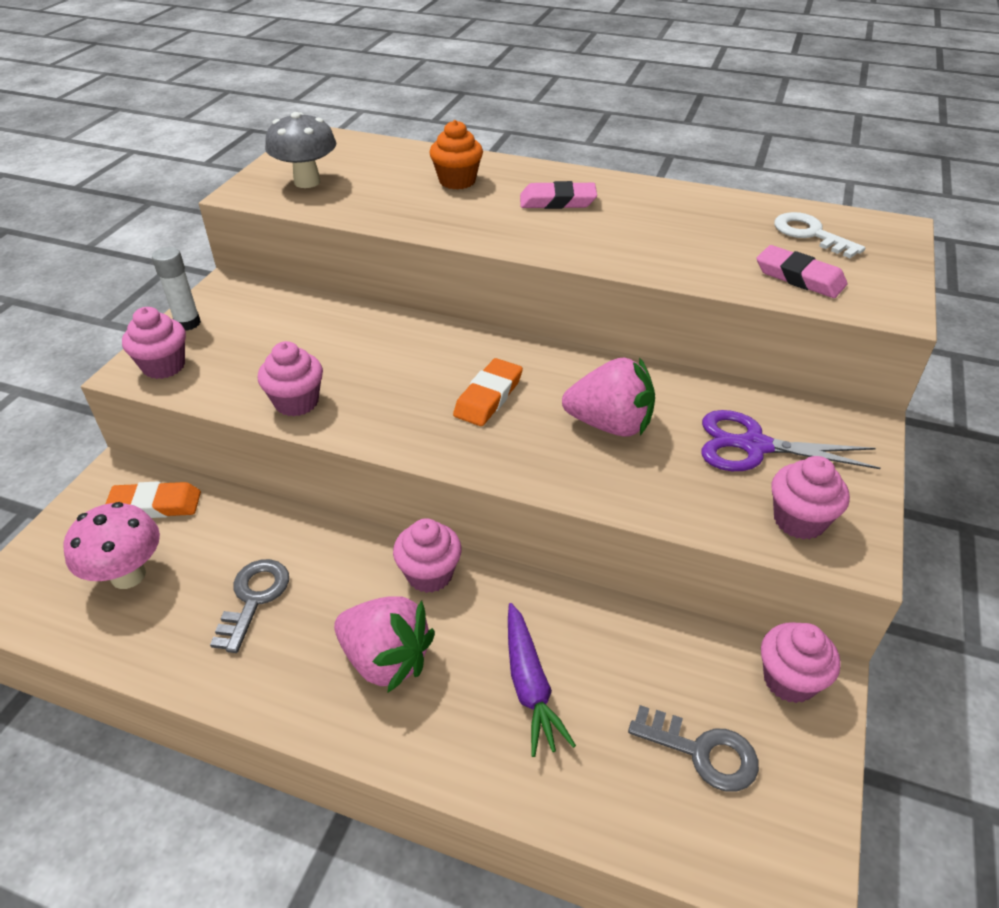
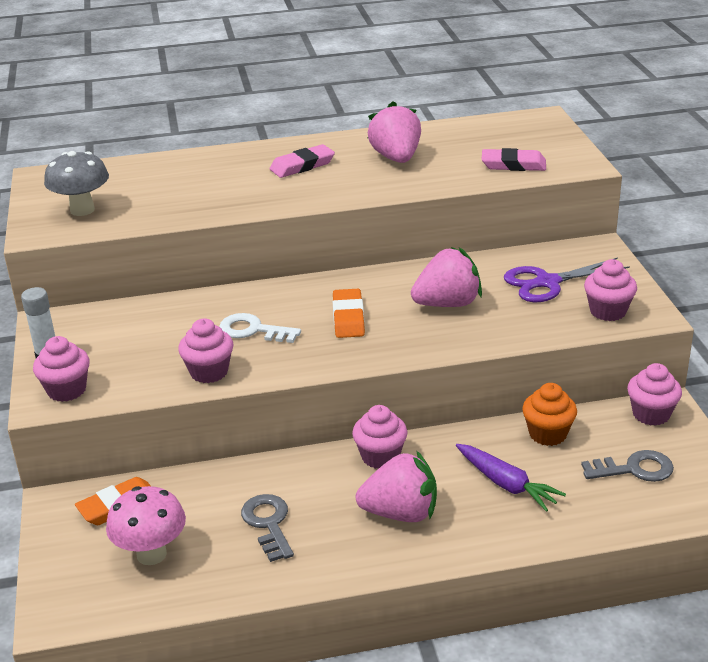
camera: 30 degrees left, 10 degrees down
(457, 181) = (208, 174): orange cupcake -> orange cupcake (547, 434)
(667, 224) = (396, 158): none -> pink strawberry
(810, 234) = (495, 137): white key -> white key (253, 330)

